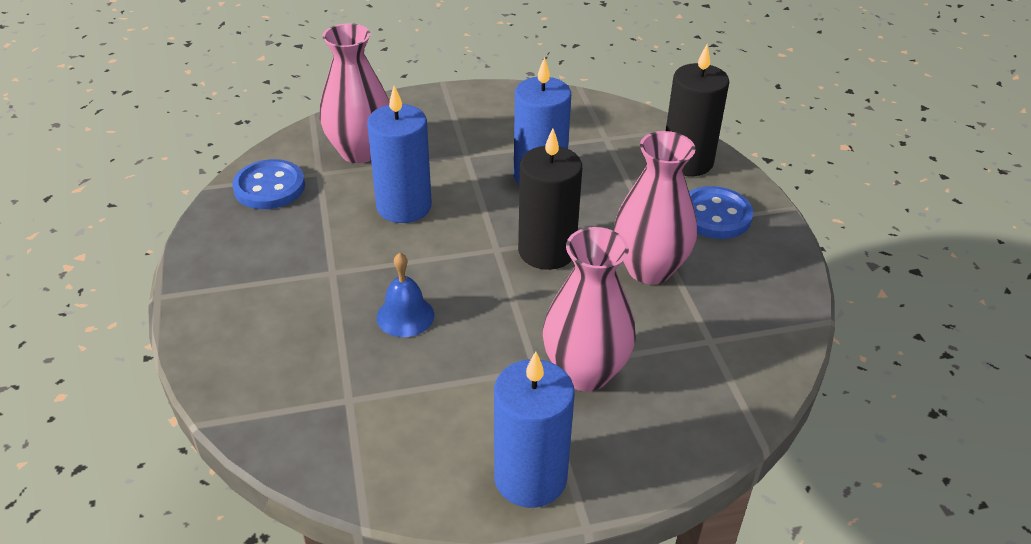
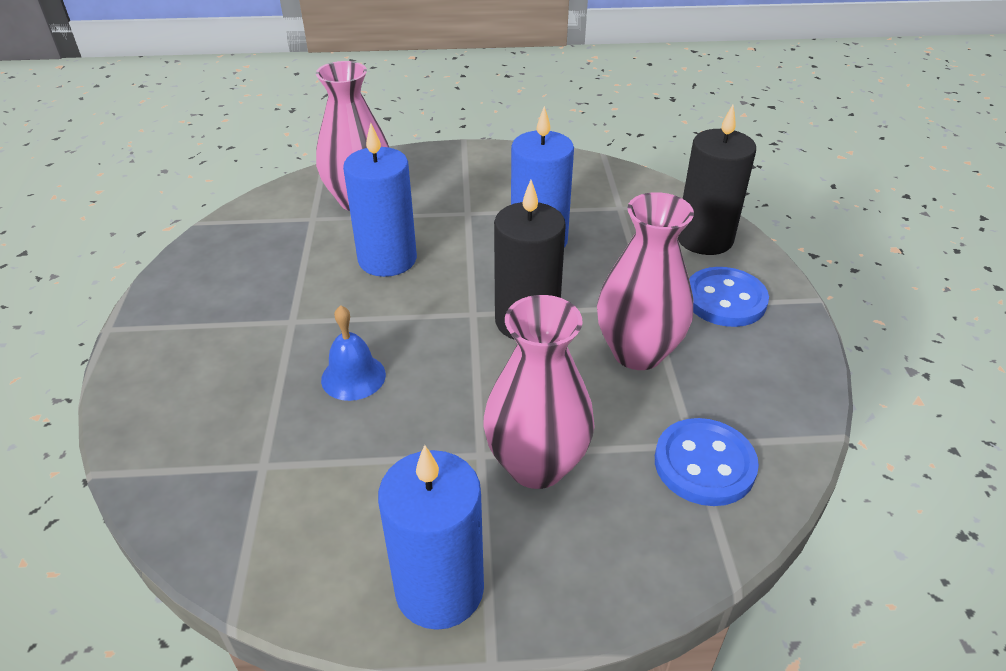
camera: 10 degrees right, 0 degrees up
(269, 187) = (258, 228): blue button -> blue button (704, 464)

